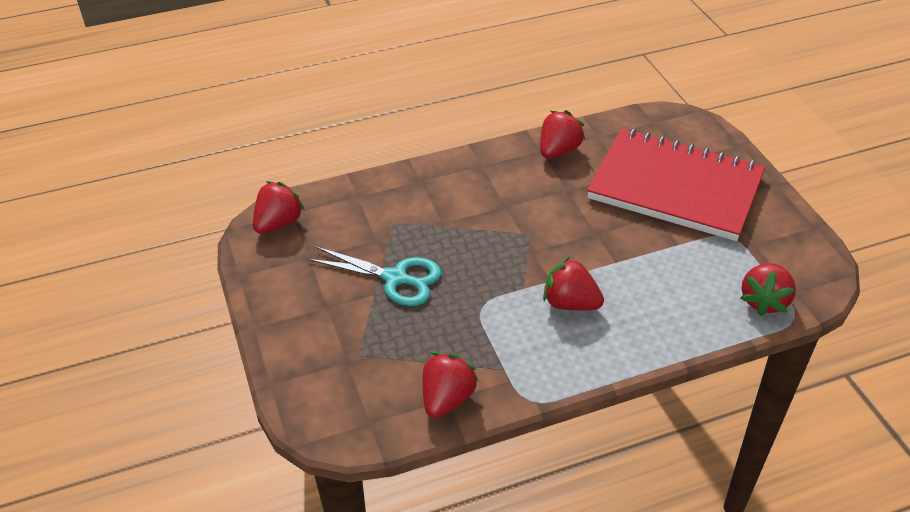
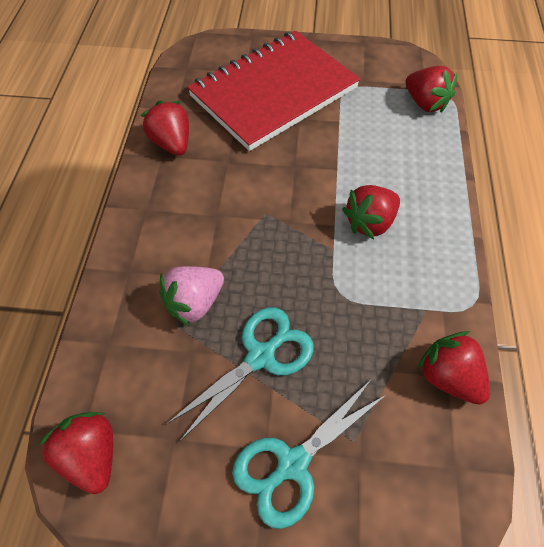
camera: 65 degrees left, 15 degrees up
(323, 324) = (292, 464): none -> turquoise scissors
(417, 225) = (195, 302): none -> pink strawberry

